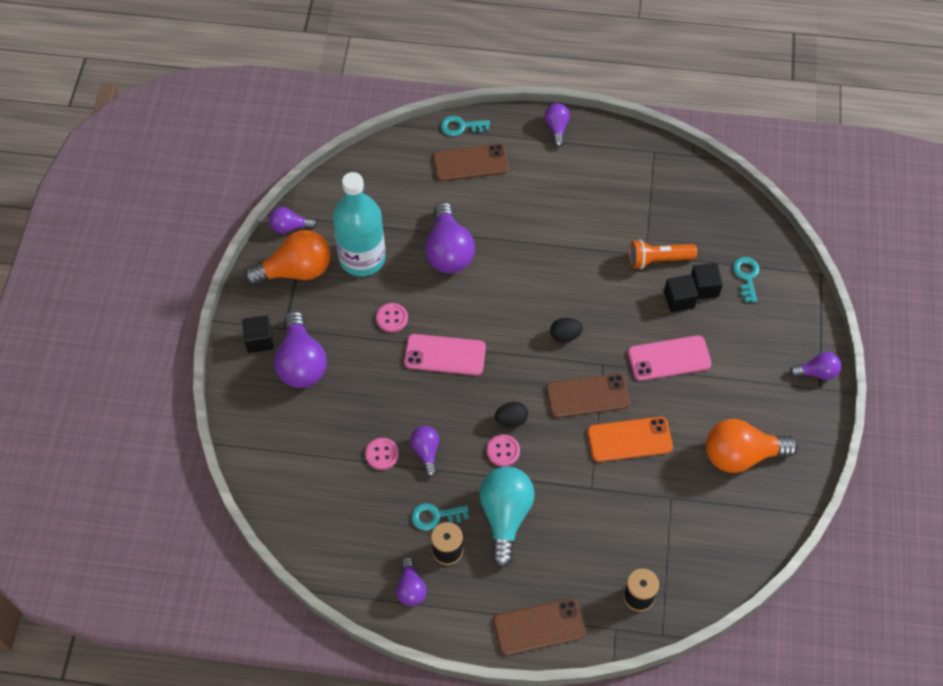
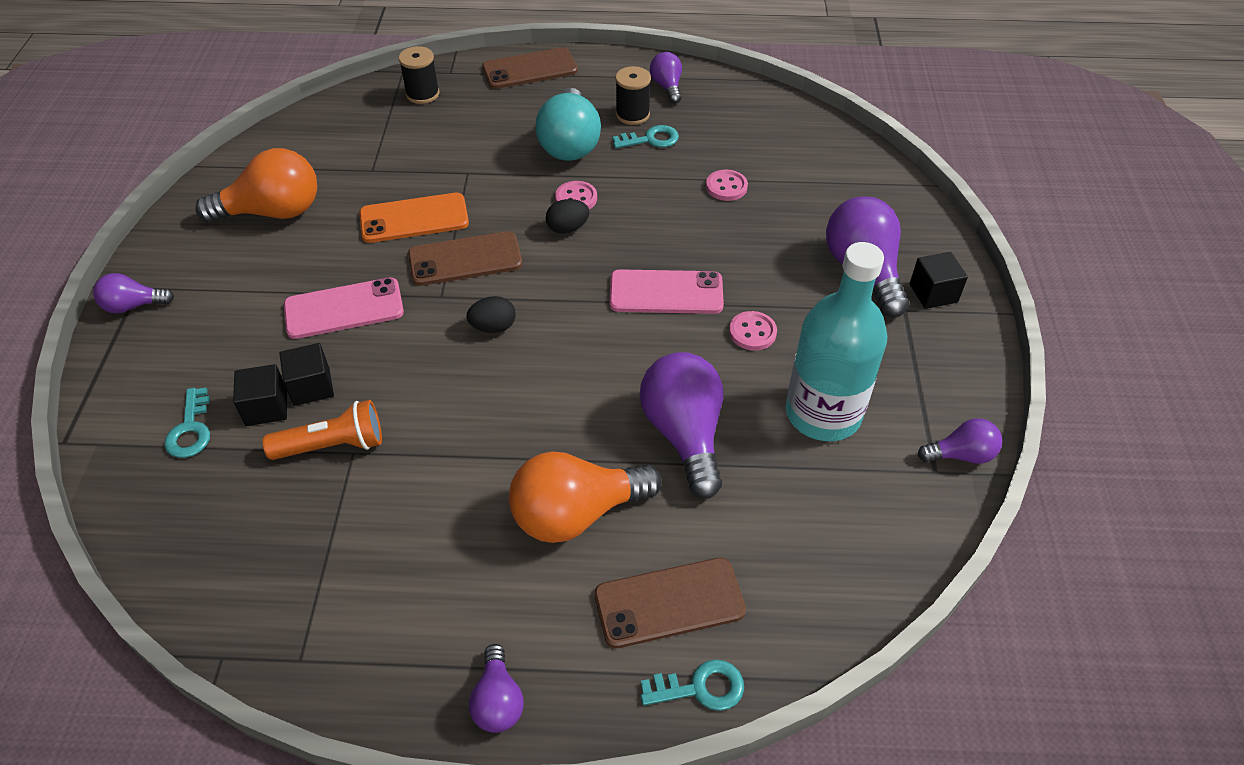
camera: 175 degrees right, 10 degrees down
(296, 271) = (921, 387): orange light bulb -> orange light bulb (576, 513)
(426, 452) = (672, 192): purple light bulb -> none

